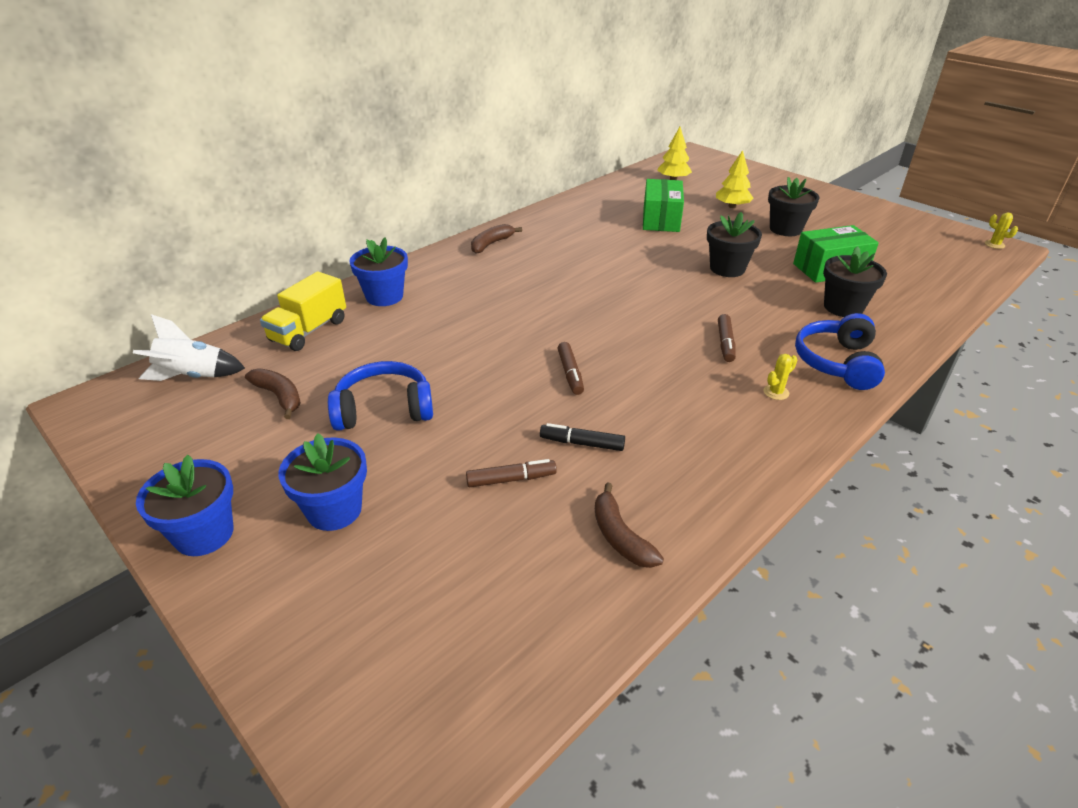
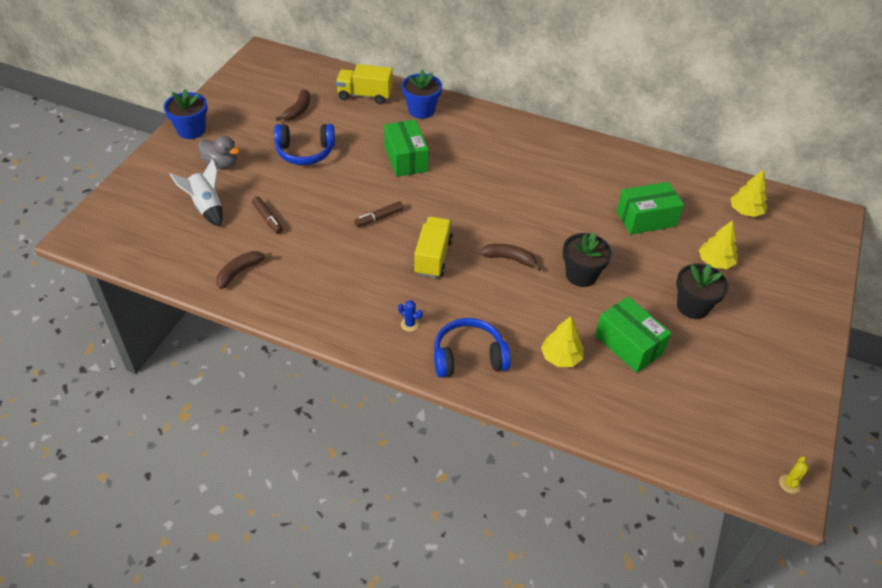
camera: 65 degrees right, 10 degrees up
(193, 376) = (300, 74): white rocket -> white rocket (206, 207)
(334, 510) = (221, 164): blue flower pot -> grey duck
(384, 409) = (305, 152): blue headphones -> blue headphones turned 120 degrees clockwise
(469, 328) = (406, 159): none -> green box
(491, 244) = (527, 135): brown banana -> brown banana (509, 259)
(582, 443) = (311, 239): black marker -> none
(663, 349) = (433, 257): none -> yellow truck
(725, 343) = (460, 289): brown marker -> none
(776, 392) = (410, 324): yellow cactus -> blue cactus
(843, 307) = (561, 357): black flower pot -> yellow tree

